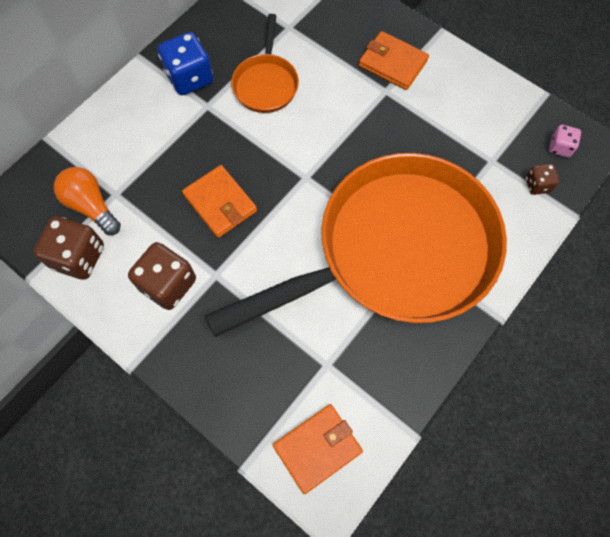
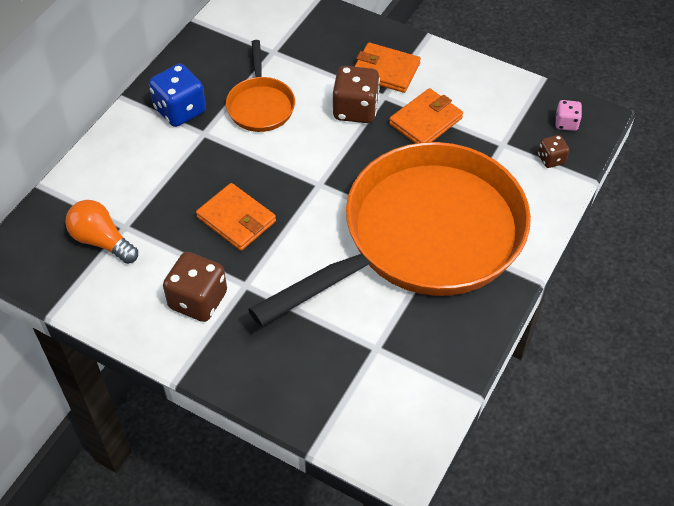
camera: 10 degrees left, 15 degrees down
(78, 257) = (98, 289): brown dice -> brown dice (355, 109)
(317, 448) = (382, 423): orange wallet -> orange wallet (426, 121)

